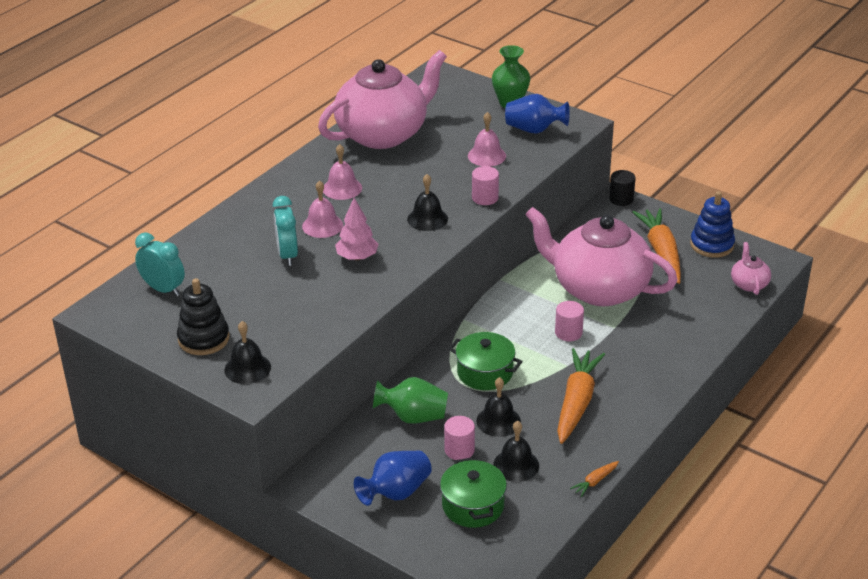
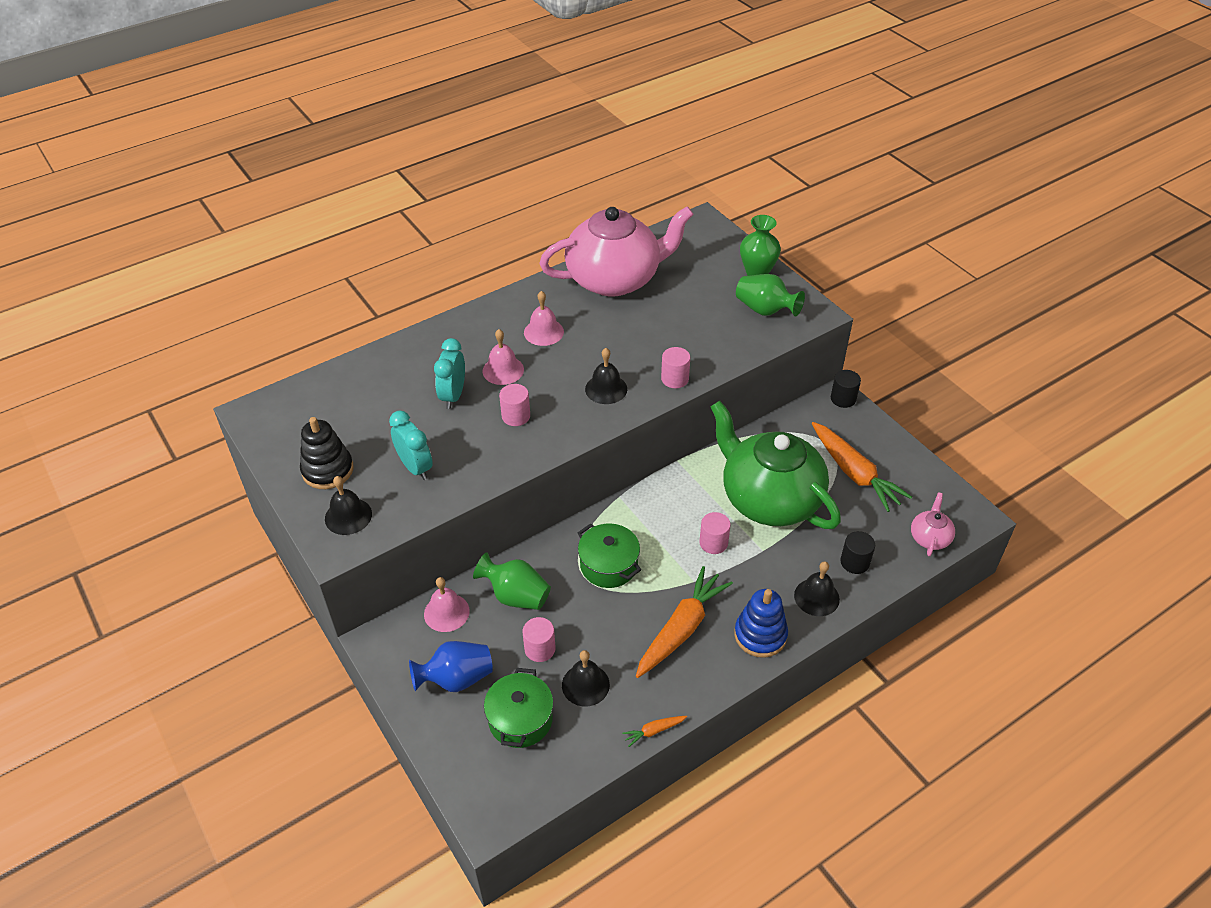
camera: 20 degrees right, 10 degrees up
(163, 289) = (323, 403): turquoise clock -> turquoise clock (415, 467)
(357, 257) = (516, 416): pink tree -> pink cylinder
(486, 156) = (702, 329): pink bell -> pink bell (446, 612)
(498, 421) = (594, 626): black bell -> black bell (816, 597)
(534, 130) = (765, 310): blue vase -> green vase
(598, 288) = (769, 499): pink teapot -> green teapot
(661, 252) = (854, 473): orange carrot -> orange carrot turned 135 degrees clockwise
(697, 317) = (854, 562): none -> black cylinder
(712, 245) = (912, 478): blue stacking toy -> blue stacking toy (760, 635)

